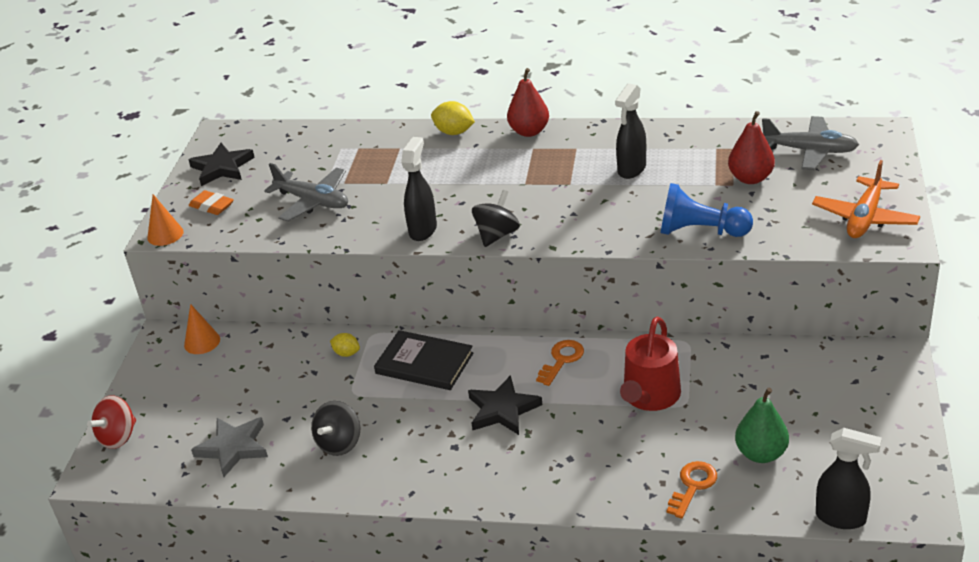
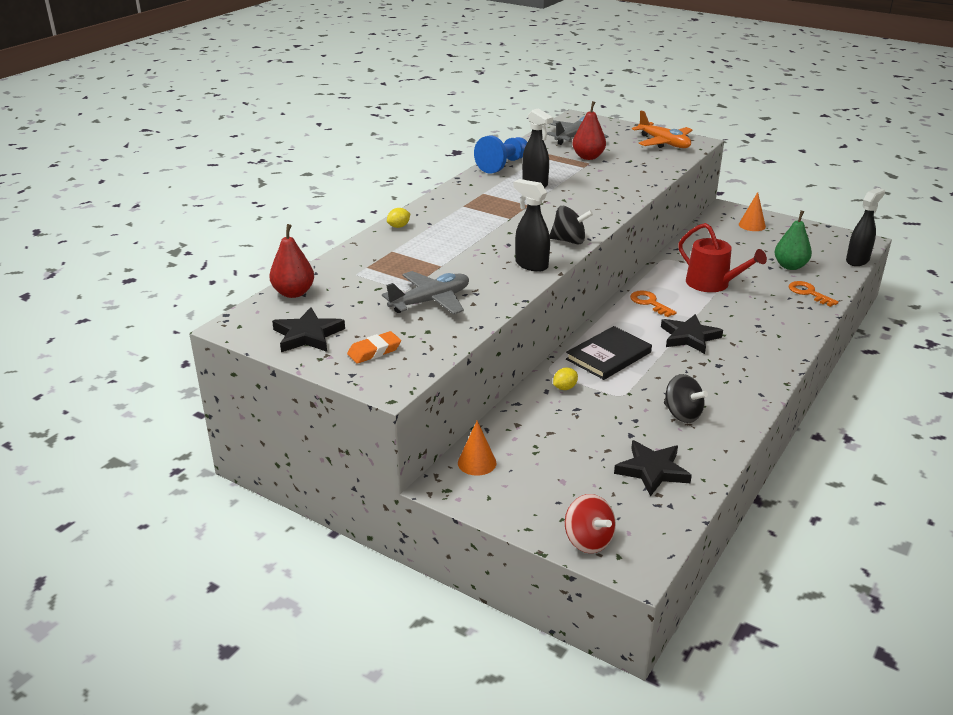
camera: 70 degrees left, 5 degrees down
(165, 234) = (395, 384): orange cone -> orange cone (752, 225)
(233, 448) = (652, 470): grey star -> black star
(454, 132) = (399, 226): yellow lemon -> yellow lemon, size x0.64
(497, 235) = (569, 241): black spinning top -> black spinning top turned 135 degrees clockwise
(529, 131) = (437, 202): red pear -> red pear (293, 293)
(700, 231) = (634, 182): blue pawn -> blue pawn (503, 165)

